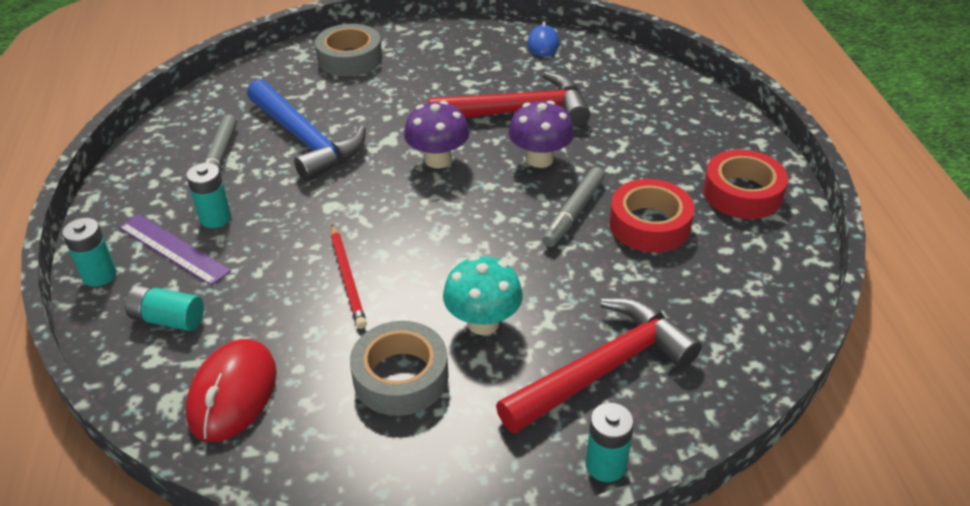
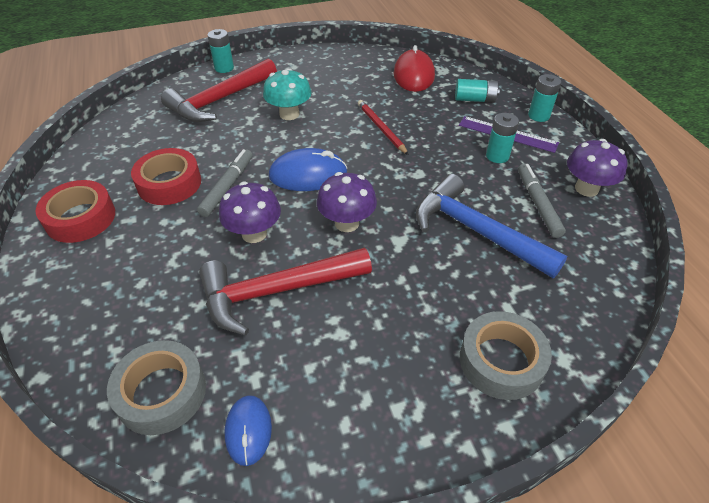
camera: 170 degrees right, 5 degrees up
(148, 169) = (586, 188): none -> purple mushroom
(401, 377) = (330, 88): grey tape -> grey tape (162, 393)
(470, 218) = (308, 174): none -> blue mouse

